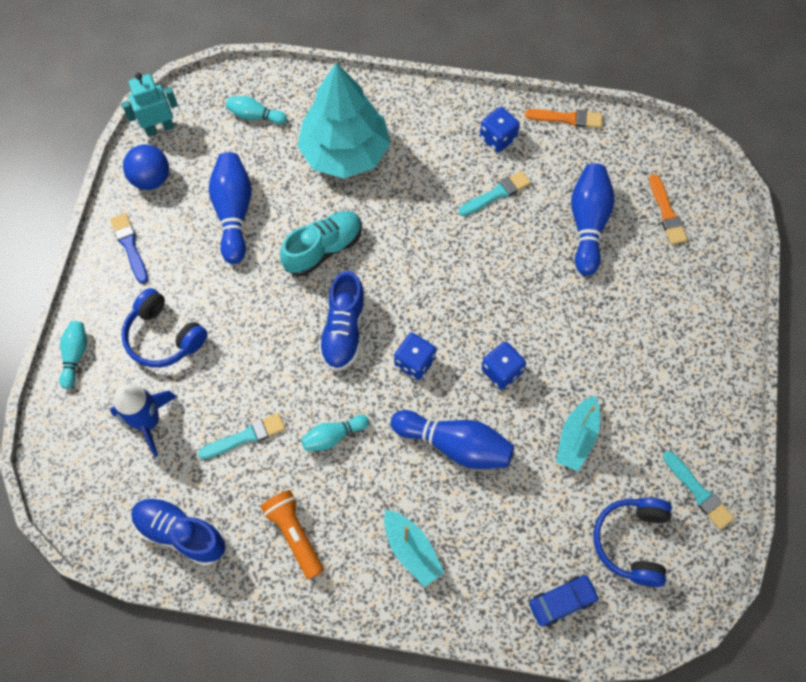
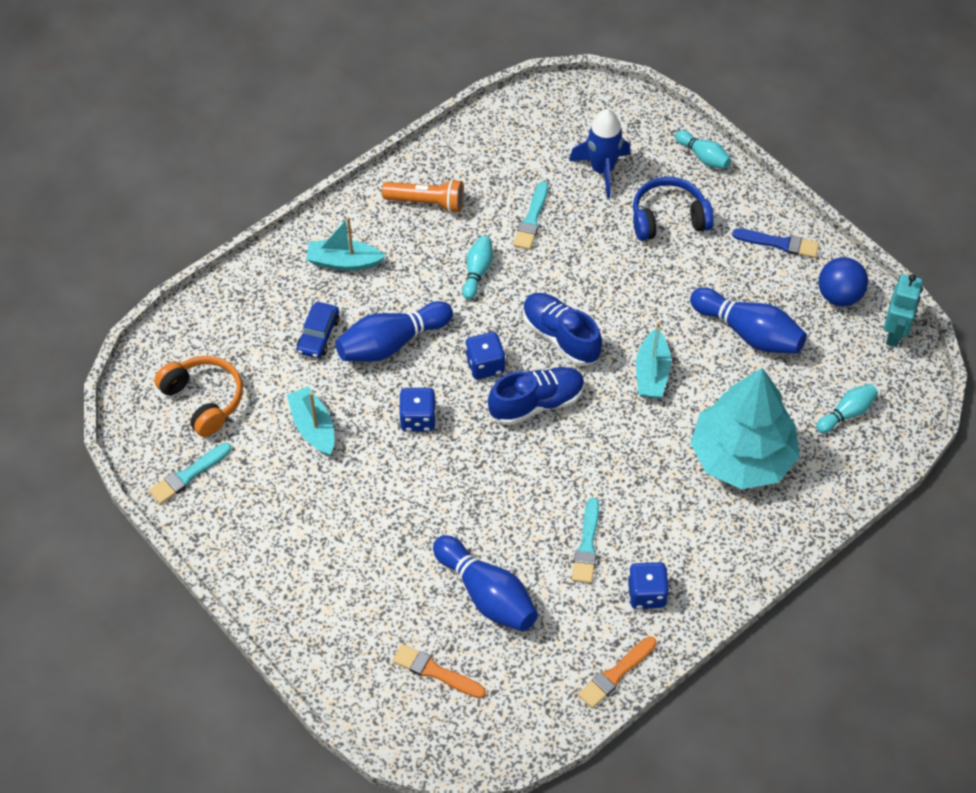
camera: 130 degrees right, 10 degrees down
(181, 533) = (494, 141): blue shoe -> blue shoe (536, 403)
(323, 249) = (652, 373): turquoise shoe -> turquoise boat
(562, 601) = (213, 324): blue car -> blue car (318, 335)
(631, 542) = (204, 400): blue headphones -> orange headphones
(698, 492) = (188, 475): turquoise brush -> turquoise brush turned 45 degrees counterclockwise

